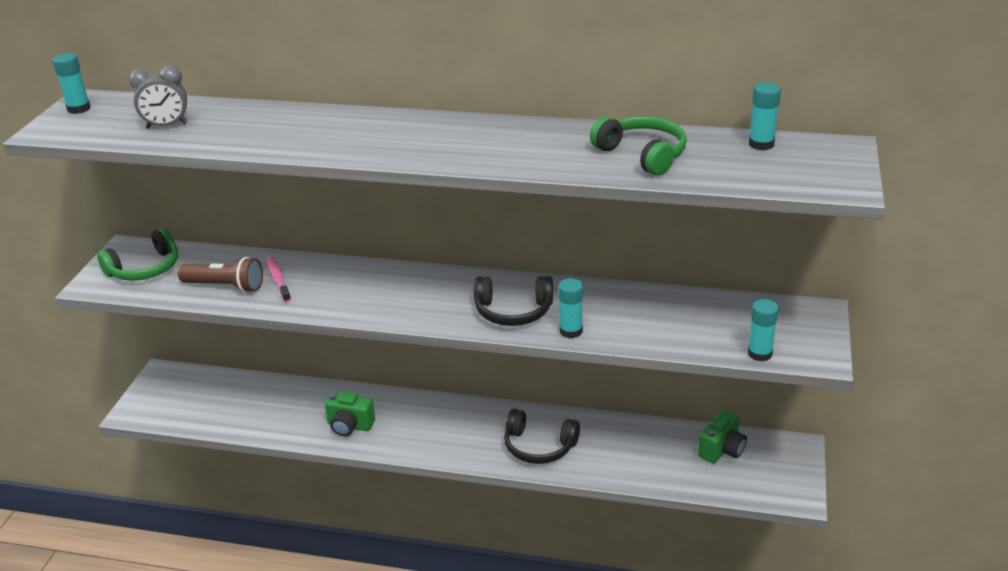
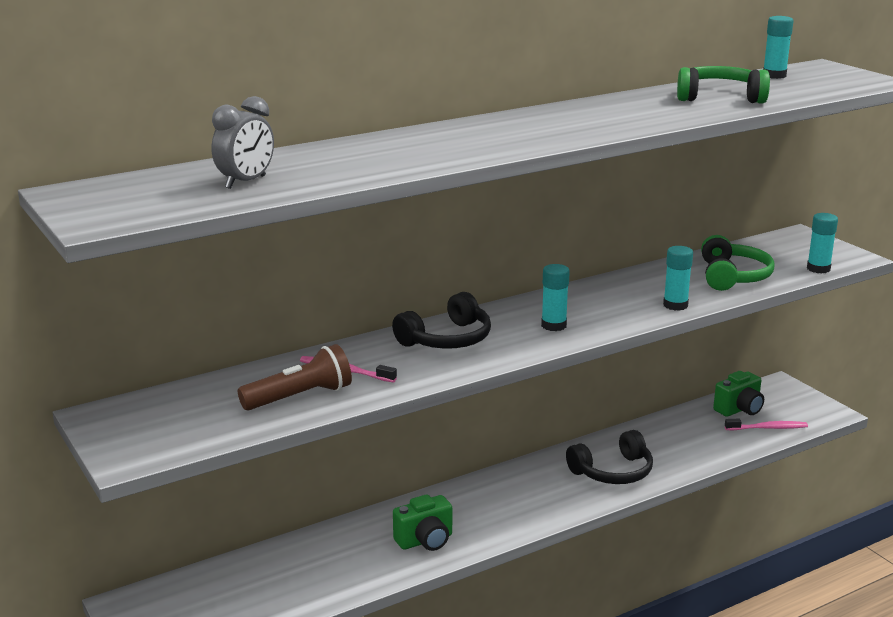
camera: 45 degrees left, 10 degrees down
(79, 109) = (86, 199): turquoise glue stick -> turquoise glue stick (553, 325)
(145, 269) = (168, 420): green headphones -> green headphones (733, 276)
(513, 311) = (607, 311): black headphones -> black headphones (447, 339)
(717, 479) = (768, 428): none -> pink toothbrush
(722, 450) = (739, 409): green camera -> green camera turned 60 degrees clockwise

